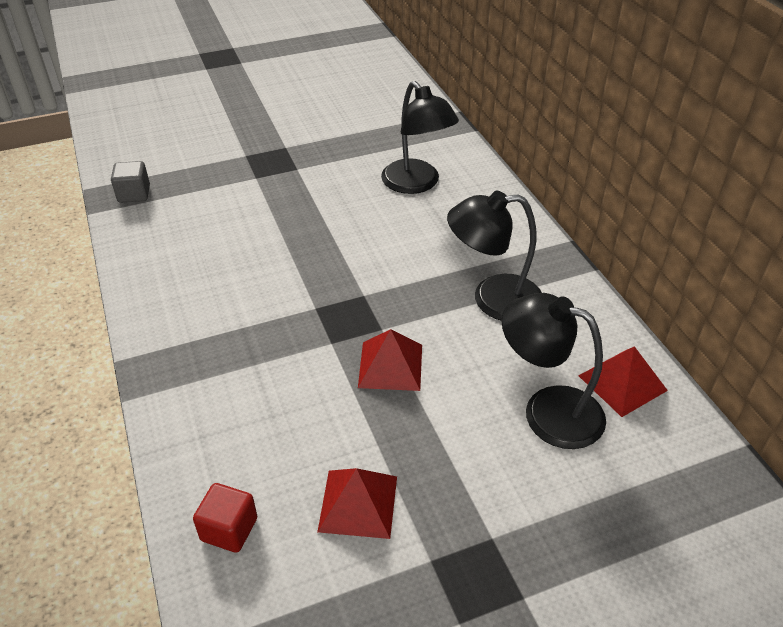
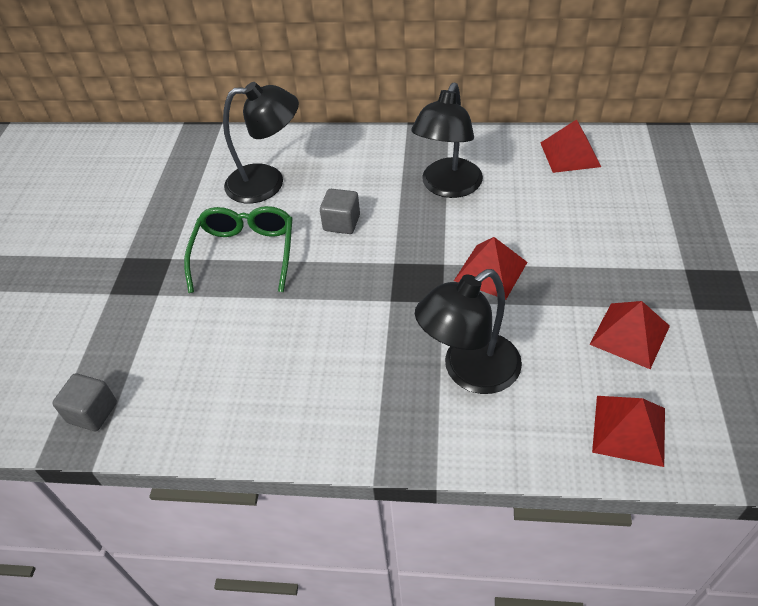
camera: 60 degrees left, 5 degrees up
(229, 529) = (629, 430): red cube -> red pyramid
(324, 204) = (245, 253): none -> green glasses
(394, 245) = (341, 223): none -> grey cube
(547, 410) = (579, 199): black lamp -> black lamp (469, 372)

